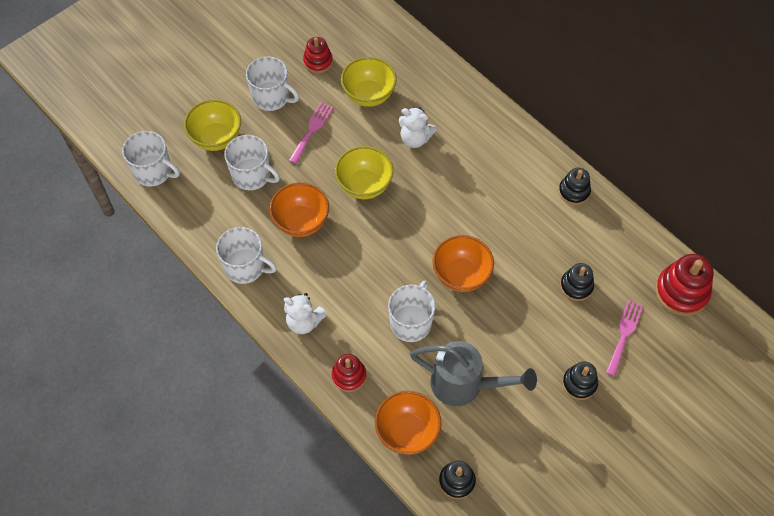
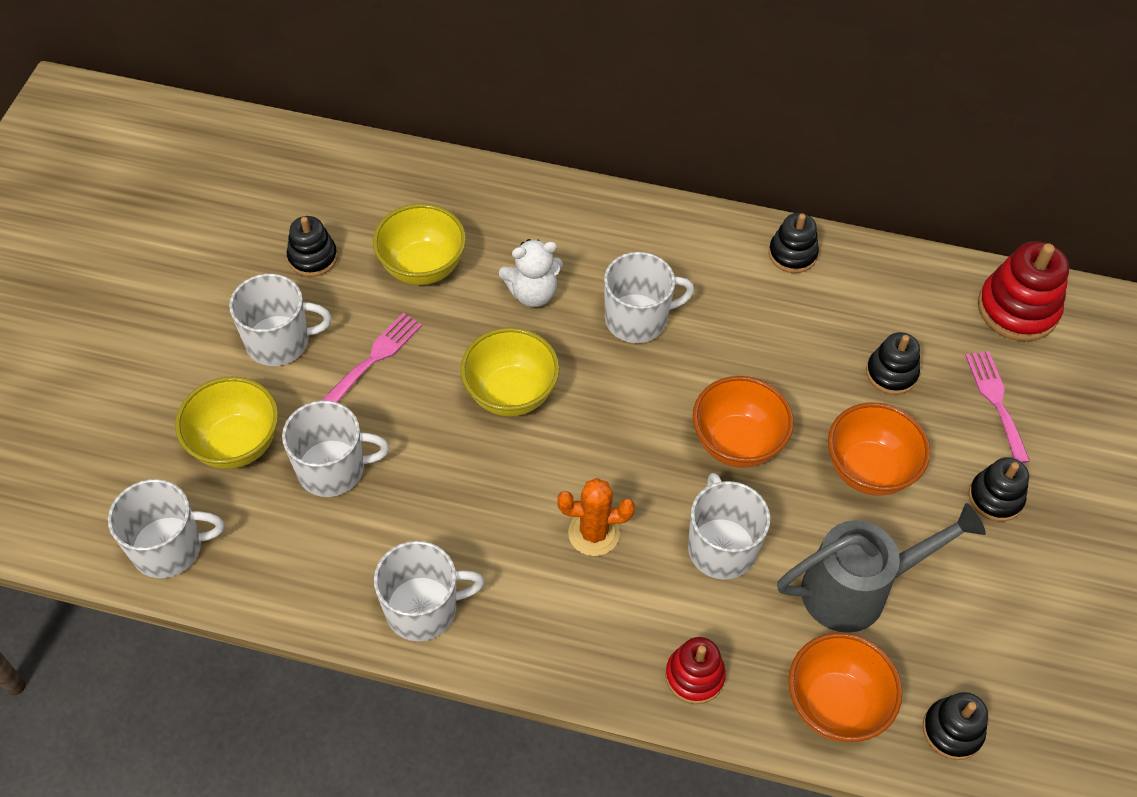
camera: 35 degrees left, 5 degrees down
(301, 222) = (458, 495): orange bowl -> orange bowl (868, 470)
(304, 322) = (571, 637): white teddy bear -> none
(312, 130) = (375, 357): pink fork -> pink fork turned 45 degrees clockwise
(318, 62) = (313, 257): red stacking toy -> black stacking toy
(353, 278) = (593, 533): none -> orange cactus
(460, 182) = (637, 319): none -> white mug

